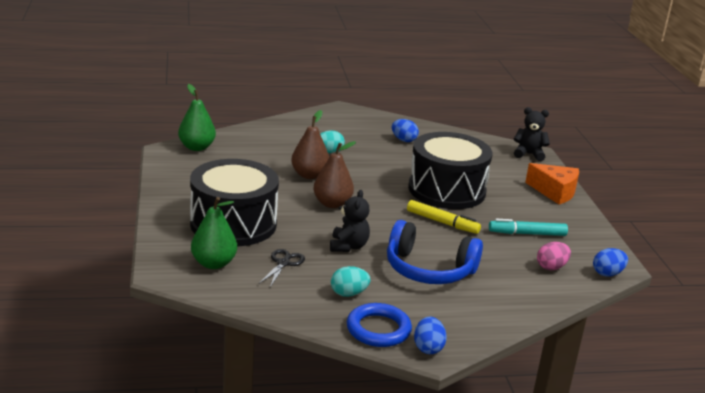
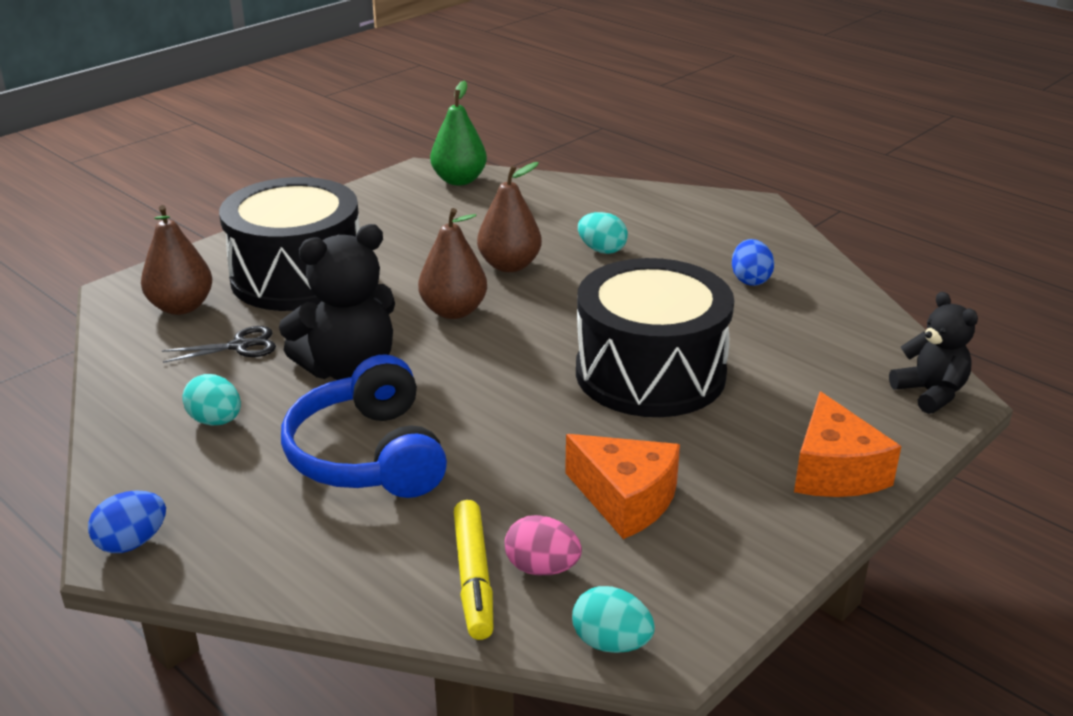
camera: 55 degrees right, 5 degrees up
(213, 263) = (181, 307): green pear -> brown pear
(348, 246) = (349, 369): black teddy bear -> black teddy bear, size x1.59
(378, 329) = (142, 481): blue ring -> none
(442, 222) = (536, 410): yellow marker -> yellow marker (473, 577)
(527, 234) = (625, 499): turquoise marker -> orange cheese
(607, 273) = (611, 643): blue egg -> turquoise egg

